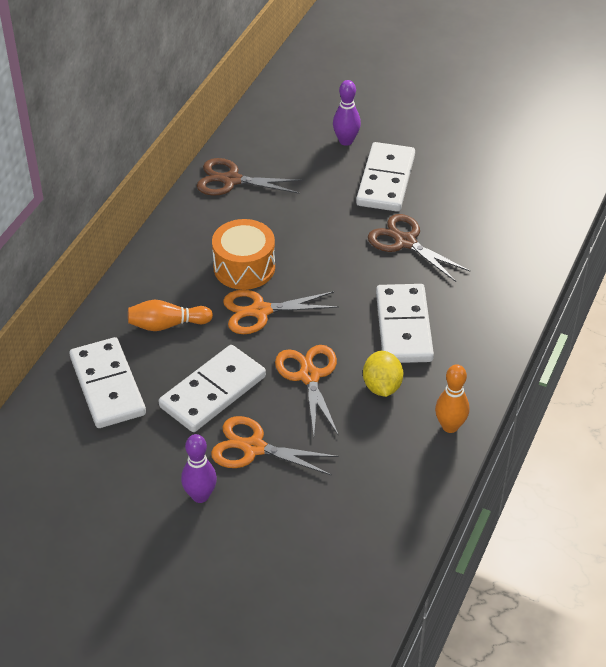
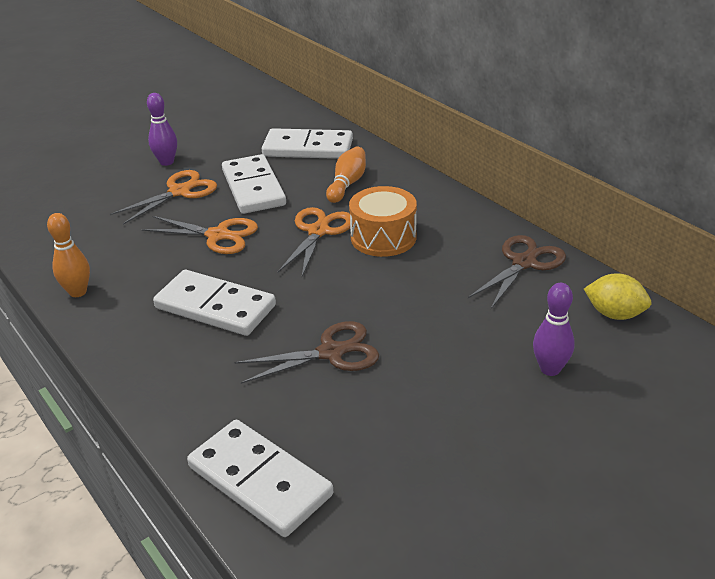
camera: 120 degrees right, 10 degrees down
(382, 386) = (163, 269): yellow lemon -> yellow lemon (614, 314)
(386, 180) = (449, 376): white domino -> white domino (259, 481)

